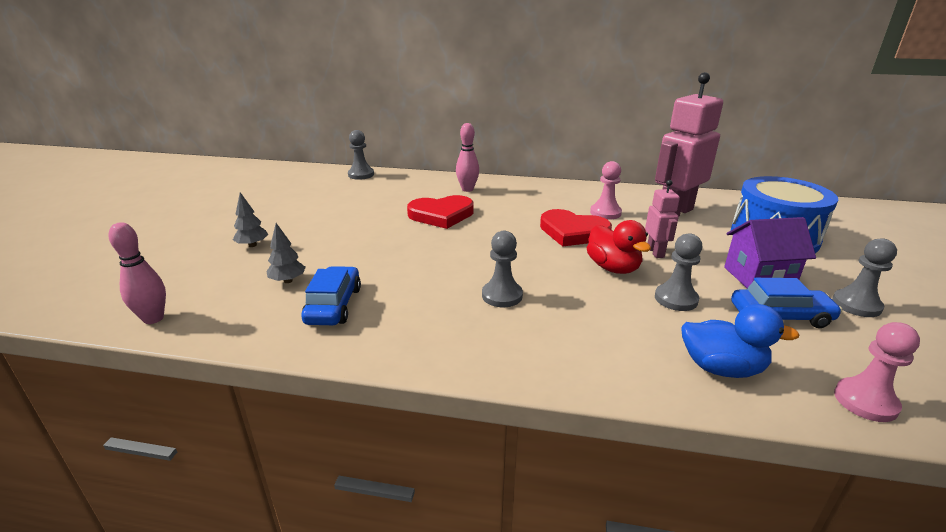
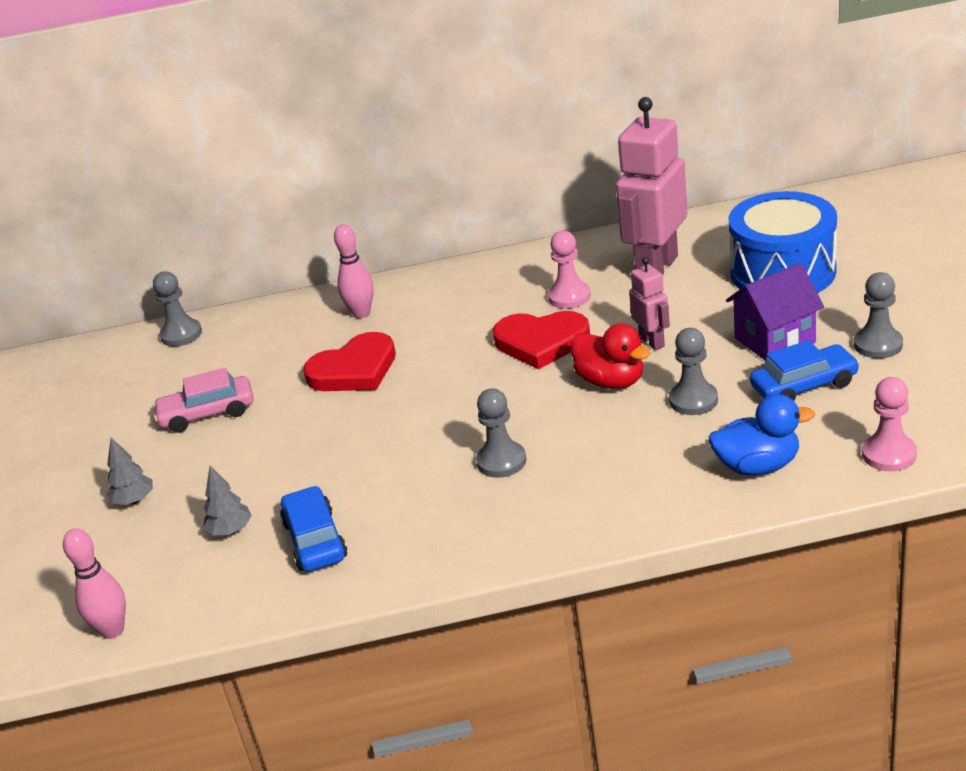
camera: 15 degrees left, 5 degrees up
(338, 213) = (207, 413): none -> pink car

